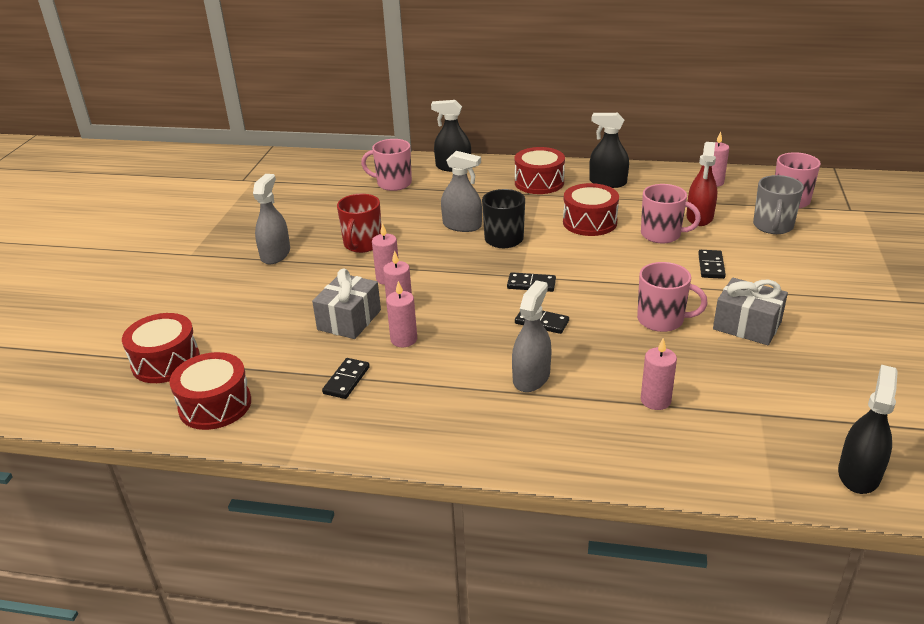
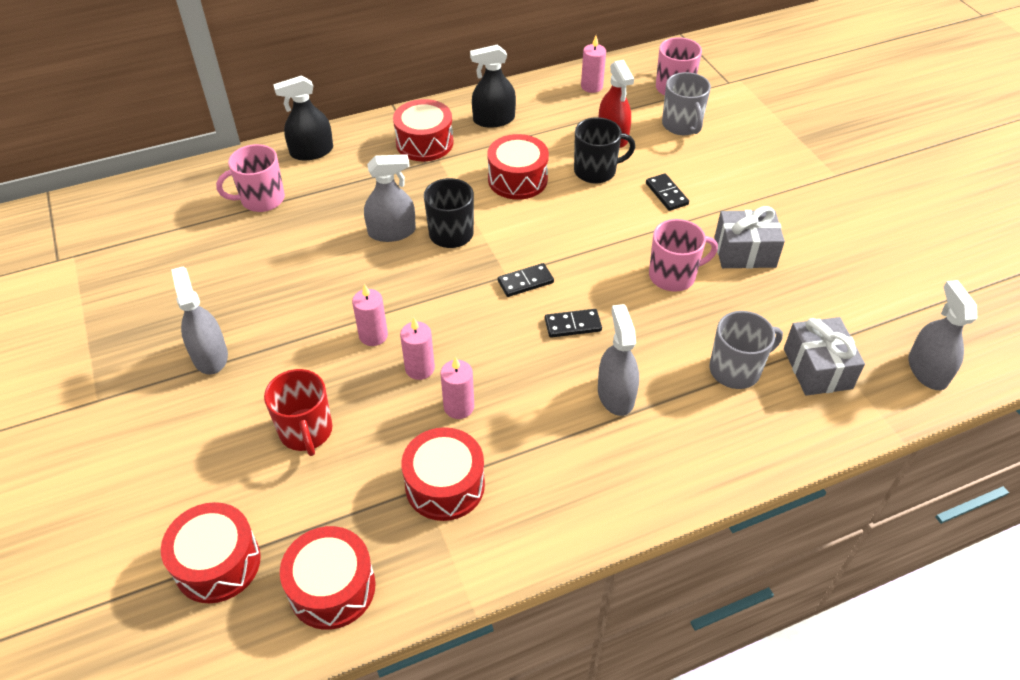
camera: 35 degrees left, 15 degrees up
(346, 380) = (445, 485): black domino -> red drum
(349, 320) = (379, 408): grey gift -> grey gift (817, 368)
(362, 244) = (303, 300): red mug -> red mug (306, 432)
(655, 400) = (736, 369): pink candle -> grey mug
(662, 235) = (596, 171): pink mug -> black mug
(859, 474) = (927, 370): black spray bottle -> grey spray bottle

